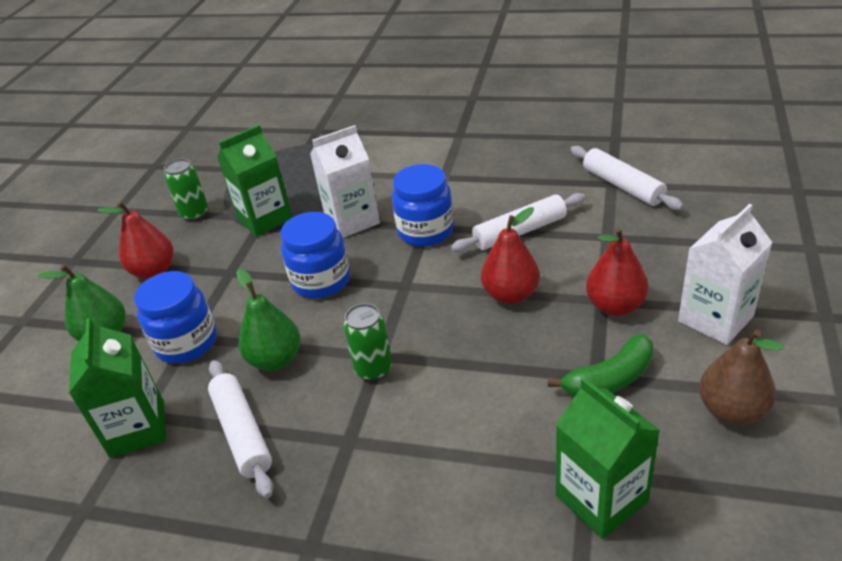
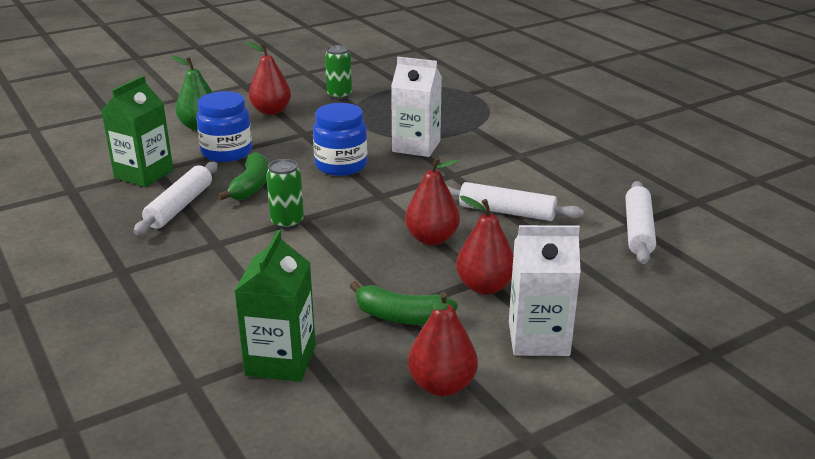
camera: 40 degrees right, 10 degrees down
(265, 219) = (370, 118): green carton -> none
(275, 359) = (251, 186): green pear -> green banana
(425, 231) = (448, 177): blue jar -> none
(732, 410) = (442, 385): brown pear -> red pear

